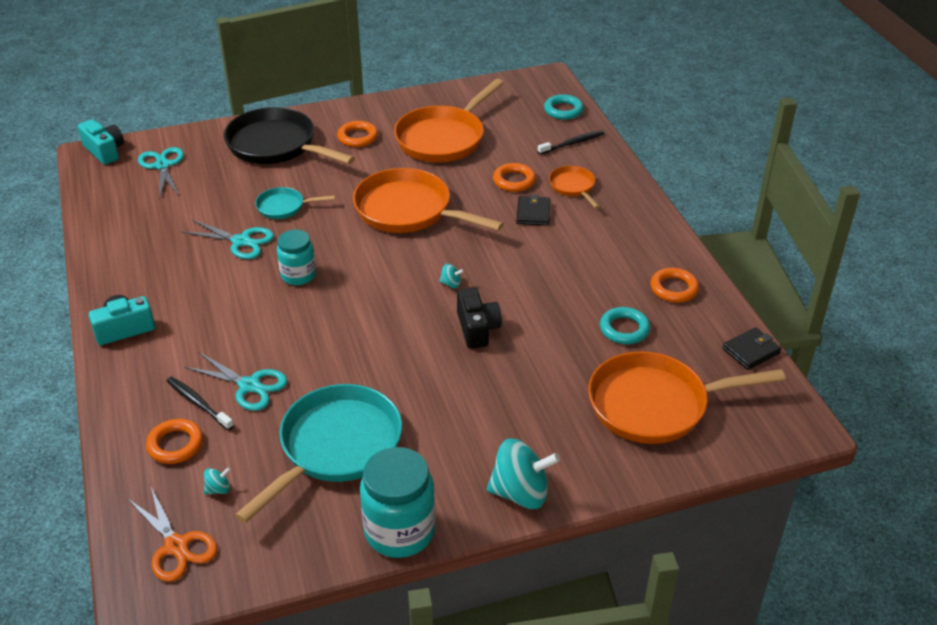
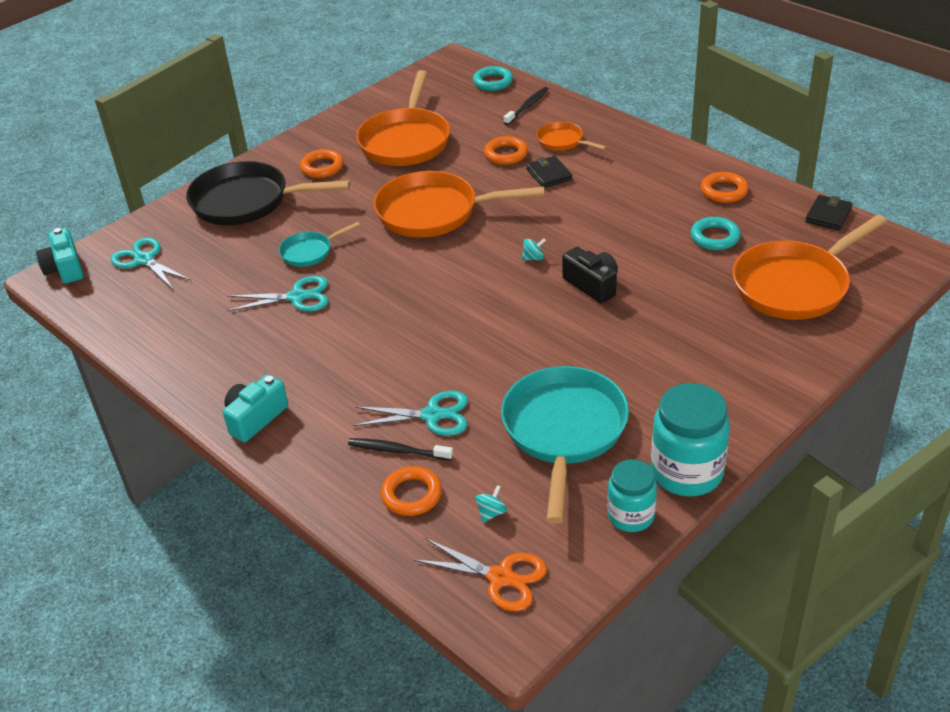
camera: 25 degrees left, 0 degrees up
(105, 151) = (65, 269): turquoise camera -> turquoise camera turned 135 degrees counterclockwise
(298, 275) = (384, 304): turquoise jar -> turquoise jar (631, 516)
(521, 493) = (756, 397): turquoise spinning top -> none

